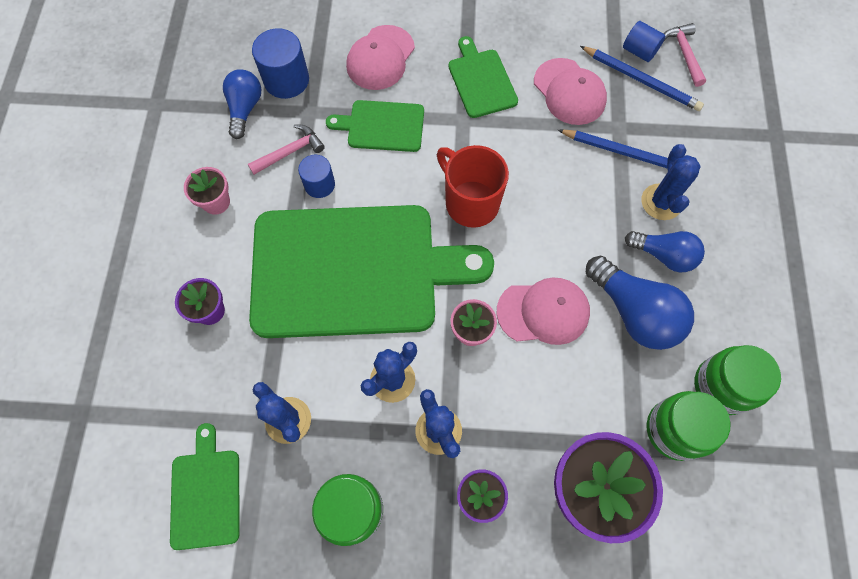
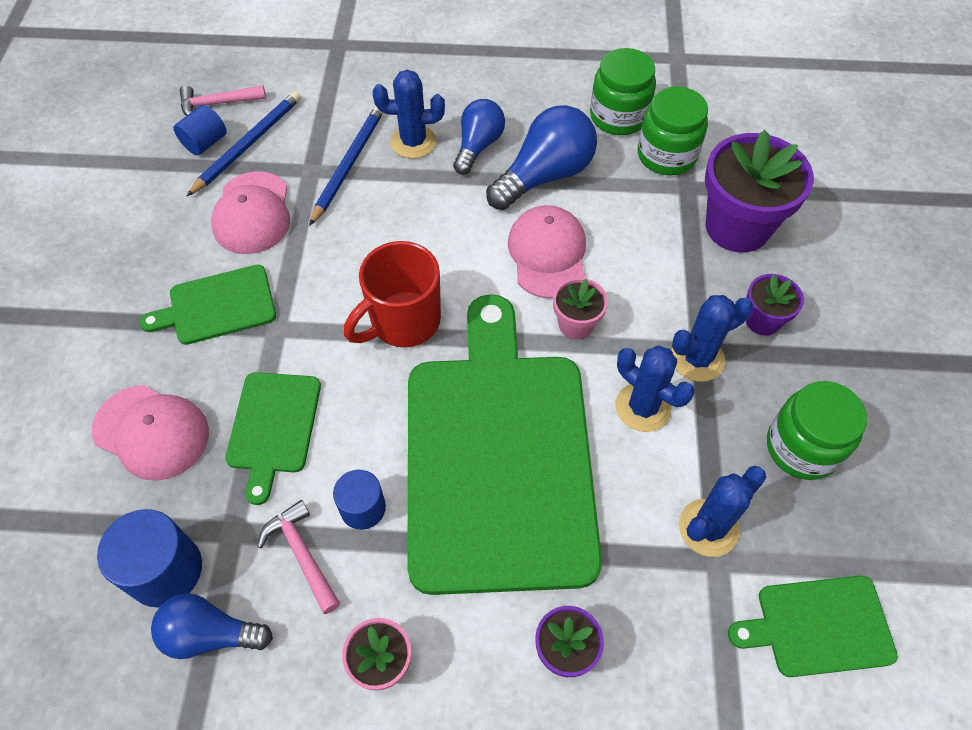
camera: 90 degrees left, 10 degrees down
(569, 92) = (252, 213): pink cap -> pink cap turned 120 degrees clockwise

